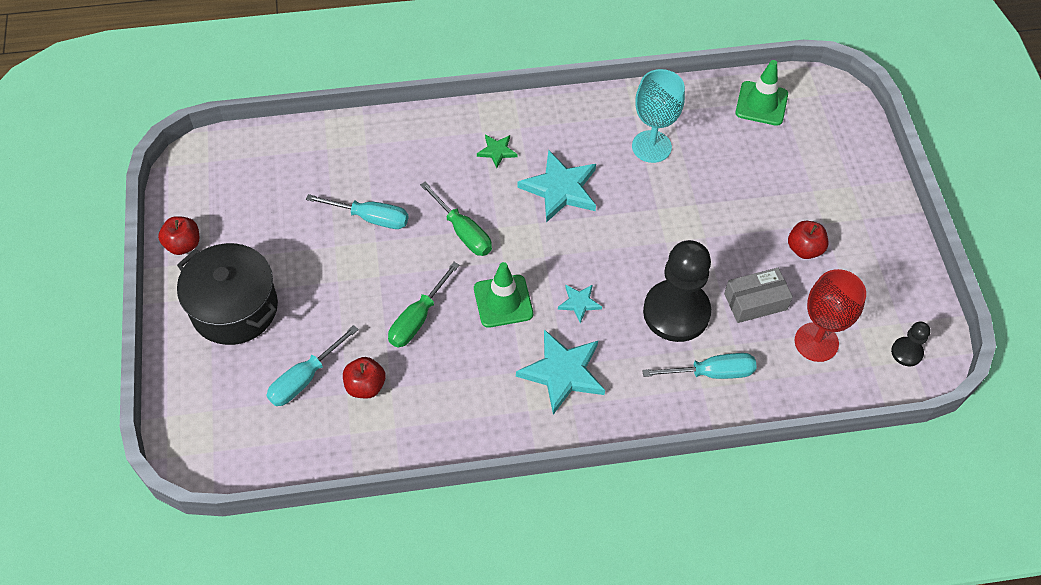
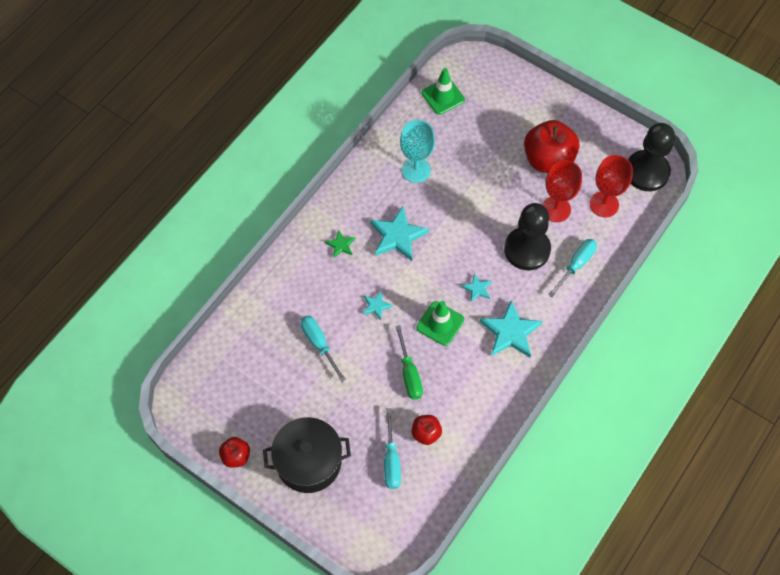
camera: 45 degrees left, 5 degrees up
(370, 218) = (319, 344): turquoise screwdriver -> turquoise screwdriver turned 90 degrees counterclockwise
(463, 231) = (376, 306): green screwdriver -> turquoise star
(755, 301) = (556, 209): grey box -> red goblet
(804, 249) = (548, 160): red apple -> red apple, size x2.01
(906, 352) = (646, 172): black pawn -> black pawn, size x2.18

